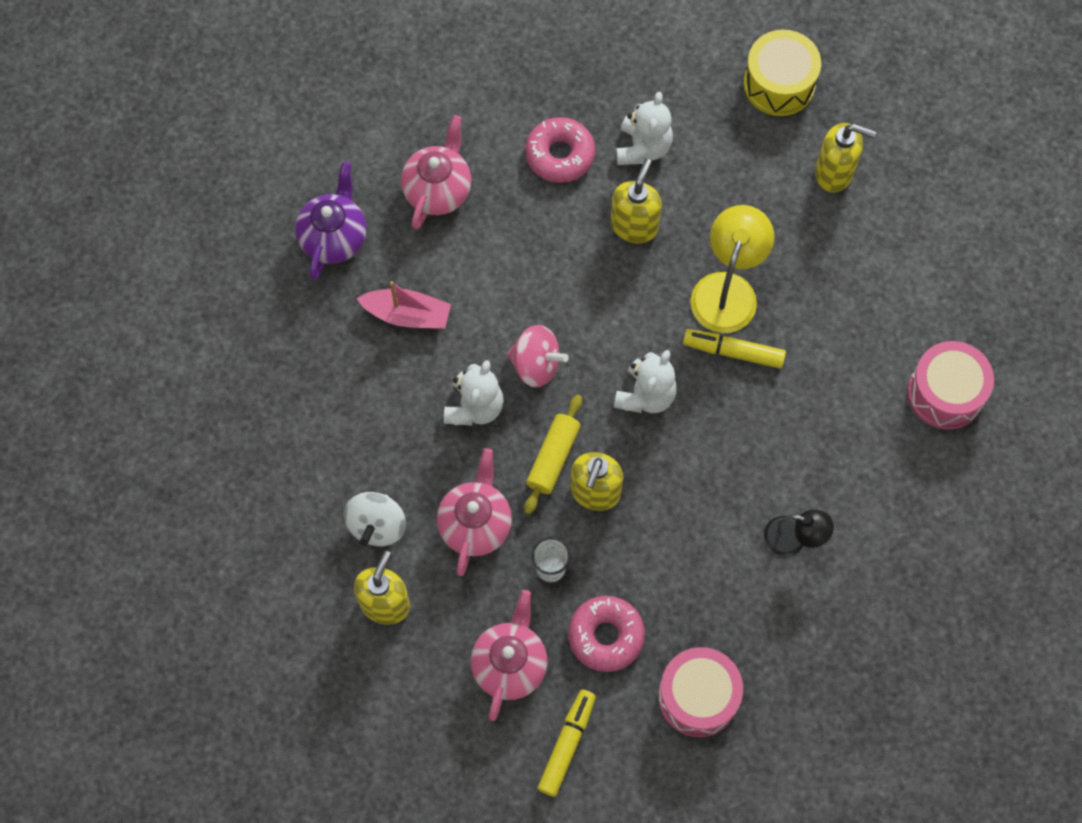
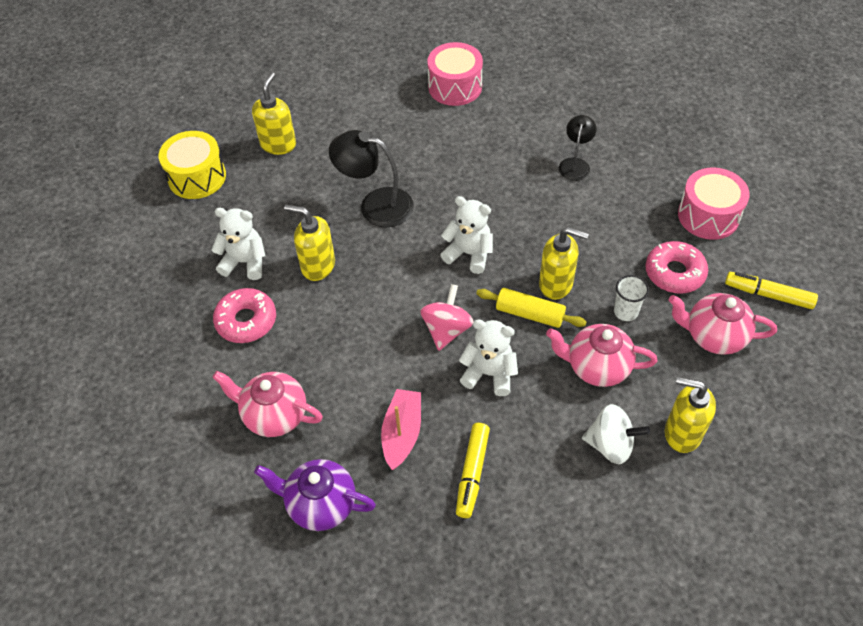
camera: 90 degrees left, 15 degrees down
(727, 289) = (375, 205): yellow lamp -> black lamp
(733, 352) = (429, 200): yellow marker -> yellow marker (472, 473)

